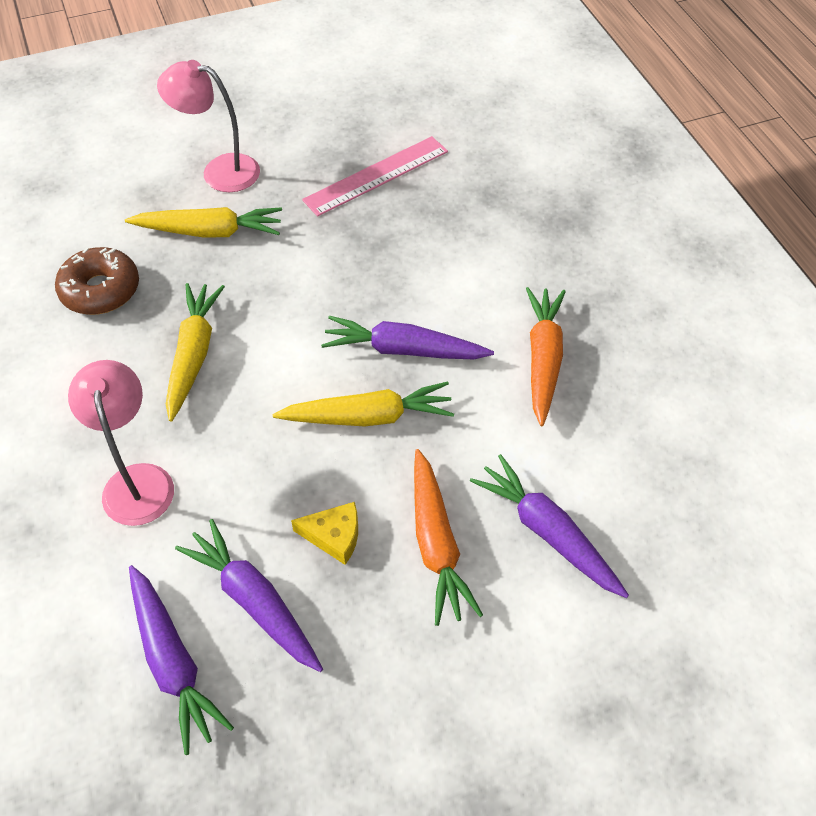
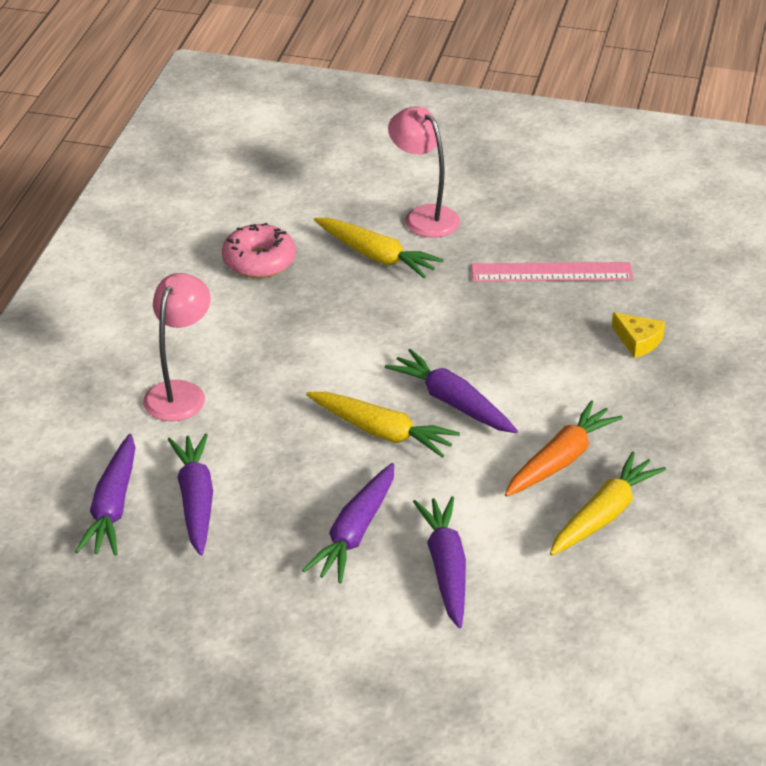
camera: 35 degrees right, 15 degrees down
(100, 290) = (259, 261): brown donut -> pink donut
(193, 355) = (289, 333): yellow carrot -> yellow carrot (604, 515)
(334, 536) = (286, 491): yellow cheese -> yellow cheese (638, 341)
(436, 544) = (355, 533): orange carrot -> purple carrot

